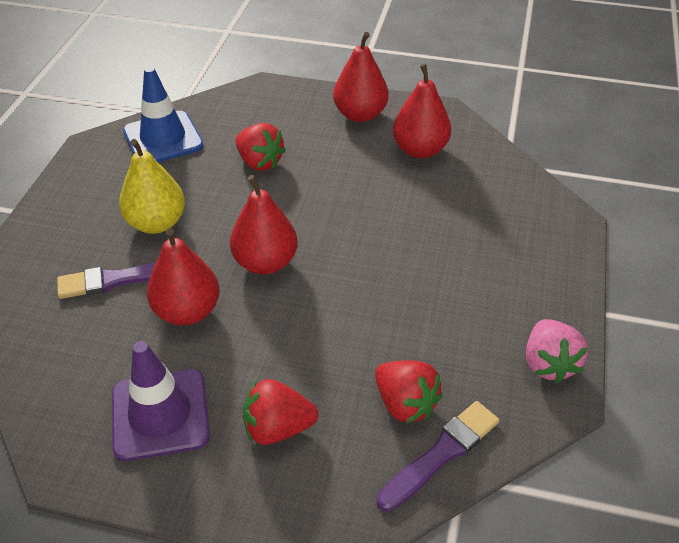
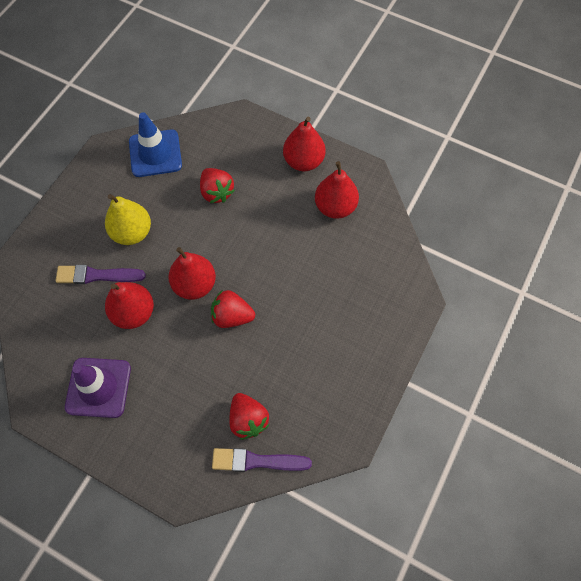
camera: 15 degrees right, 20 degrees up
(278, 428) = (165, 416): red strawberry -> red strawberry (232, 316)
(441, 454) = (257, 461): purple brush -> purple brush turned 150 degrees counterclockwise
(548, 364) = (351, 414): pink strawberry -> none

